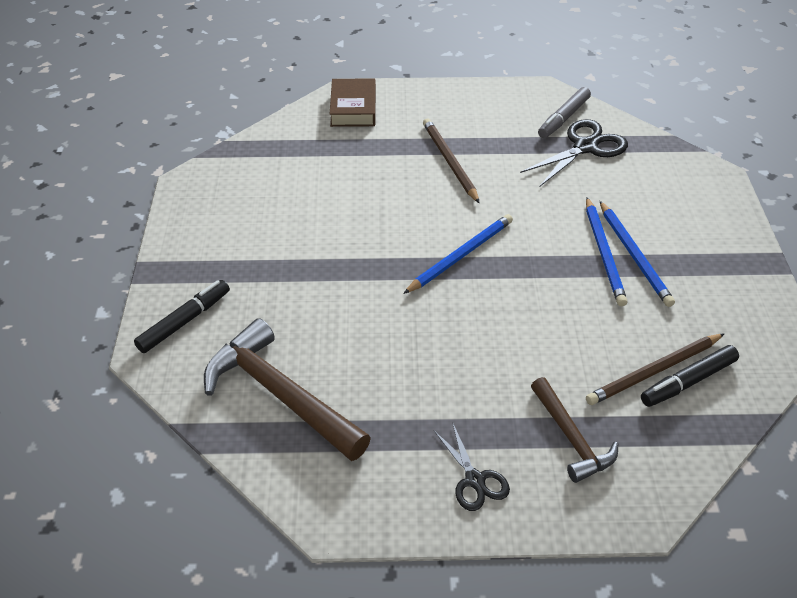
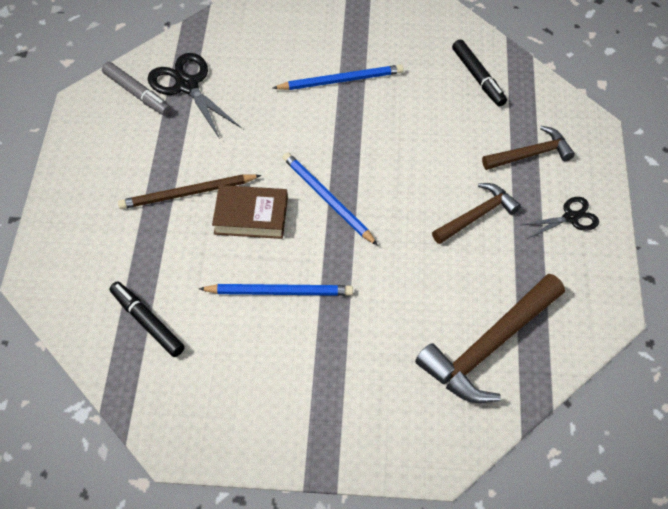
camera: 85 degrees left, 10 degrees up
(184, 321) = (397, 433): black marker -> black marker (147, 323)
(353, 108) = (70, 273): brown book -> brown book (251, 216)
(461, 382) = (477, 216): none -> brown hammer
(604, 253) = (336, 99): blue pencil -> blue pencil (279, 292)
(654, 371) = (468, 94): brown pencil -> none

